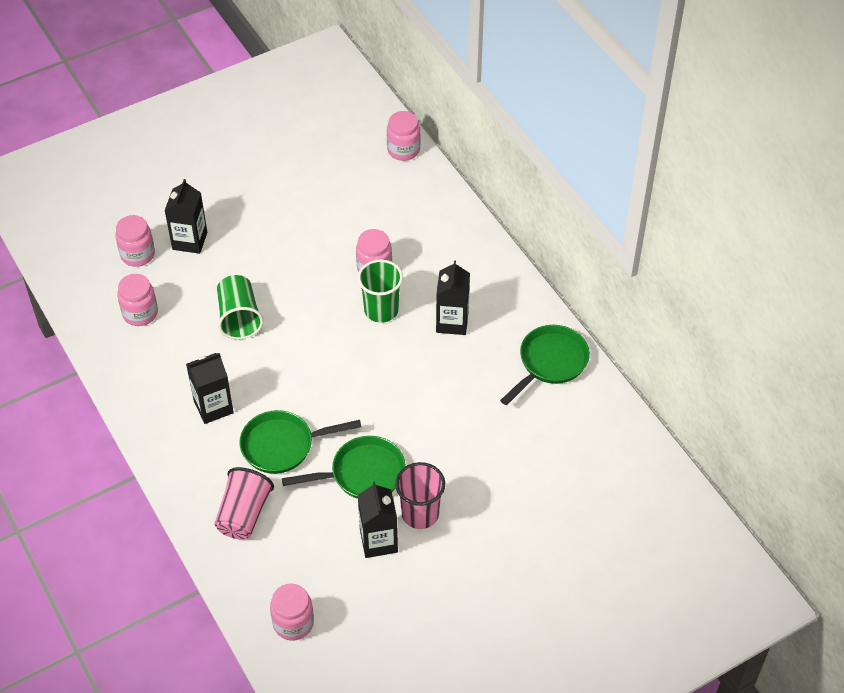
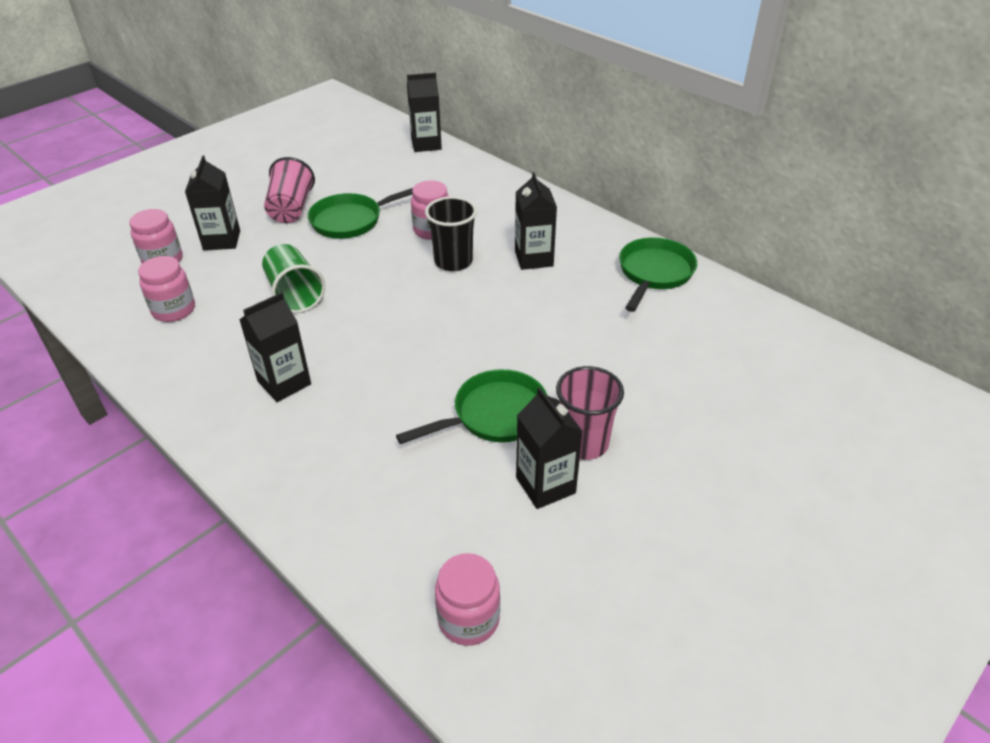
camera: 15 degrees left, 10 degrees down
(244, 514) = (355, 493): pink cup -> pink cup (291, 209)
(283, 445) = (384, 405): green pan -> green pan (351, 220)
(381, 310) = (453, 261): green cup -> black cup
(403, 150) = (426, 144): pink jar -> black carton

